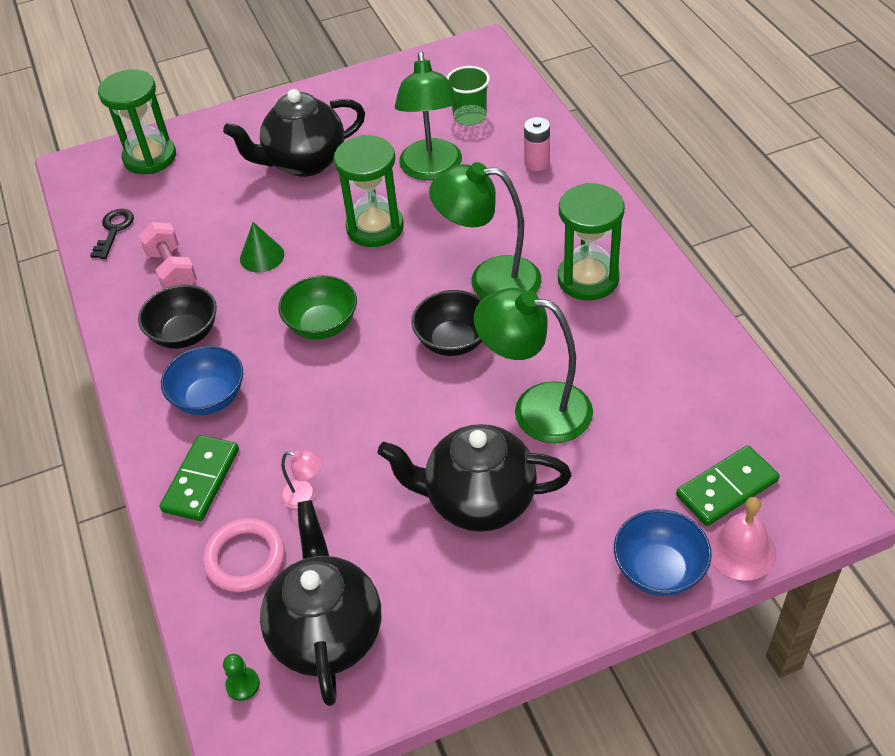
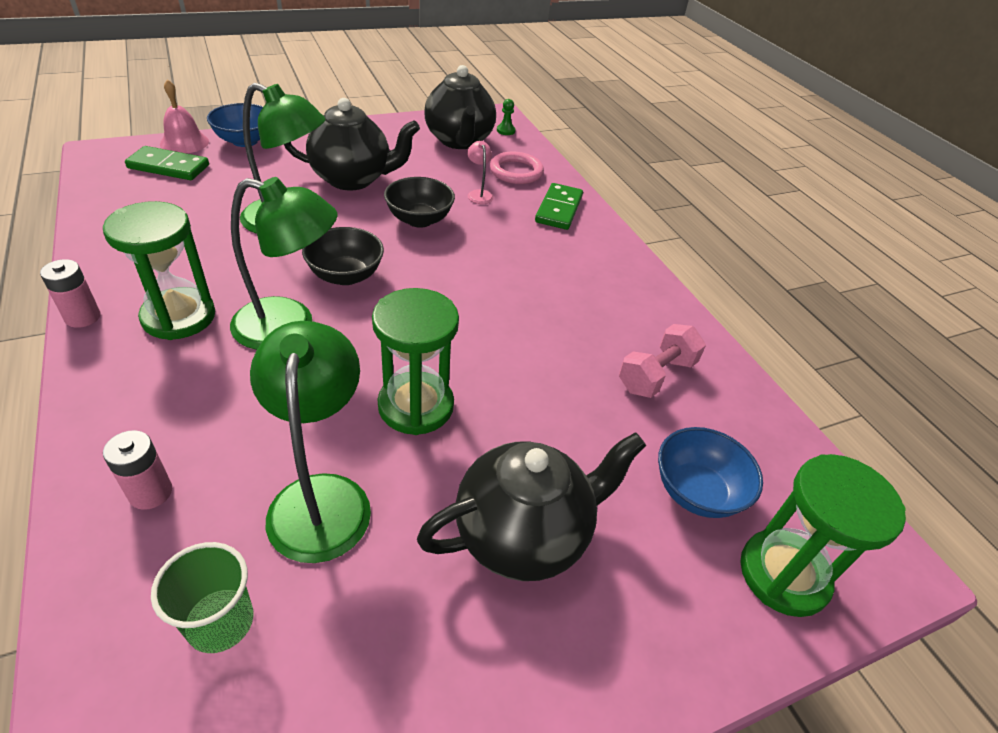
camera: 170 degrees right, 5 degrees down
(114, 230) = (758, 438): black key -> none
(172, 271) = (656, 375): pink dumbbell -> pink dumbbell turned 75 degrees clockwise
(185, 334) = (613, 308): black bowl -> black bowl (419, 219)
(209, 398) = (570, 256): blue bowl -> blue bowl (697, 491)
(262, 256) = (555, 382): green cone -> none
(305, 495) = (479, 194): pink lamp -> pink lamp turned 60 degrees clockwise
(322, 325) = (475, 302): green bowl -> none
(666, 269) = (83, 317): none -> pink battery
(726, 488) = (168, 167): green domino -> green domino turned 45 degrees clockwise

